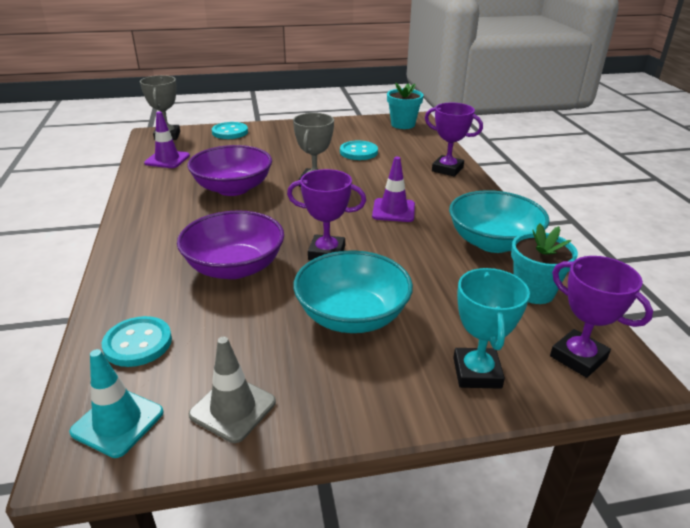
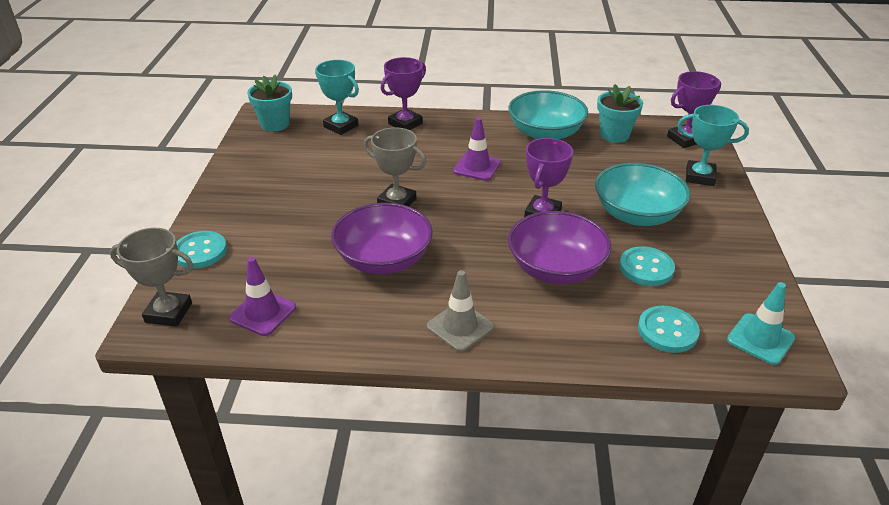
camera: 75 degrees left, 5 degrees up
(233, 408) = (741, 281): grey traffic cone -> grey traffic cone (460, 327)
(358, 152) = (333, 164): turquoise button -> turquoise button (646, 268)
(419, 146) = (341, 126): none -> turquoise trophy

